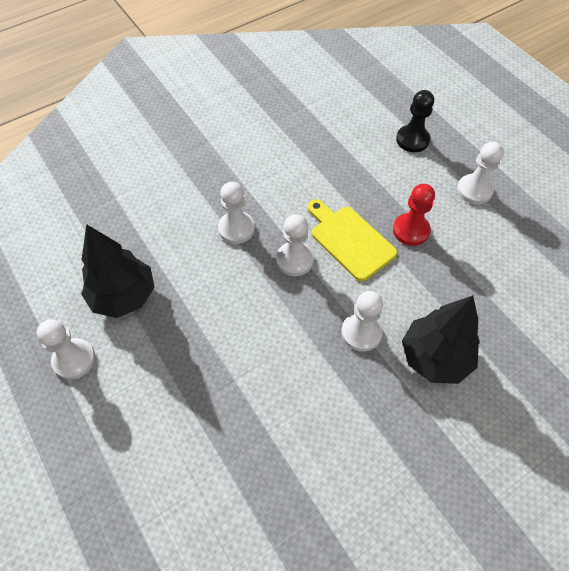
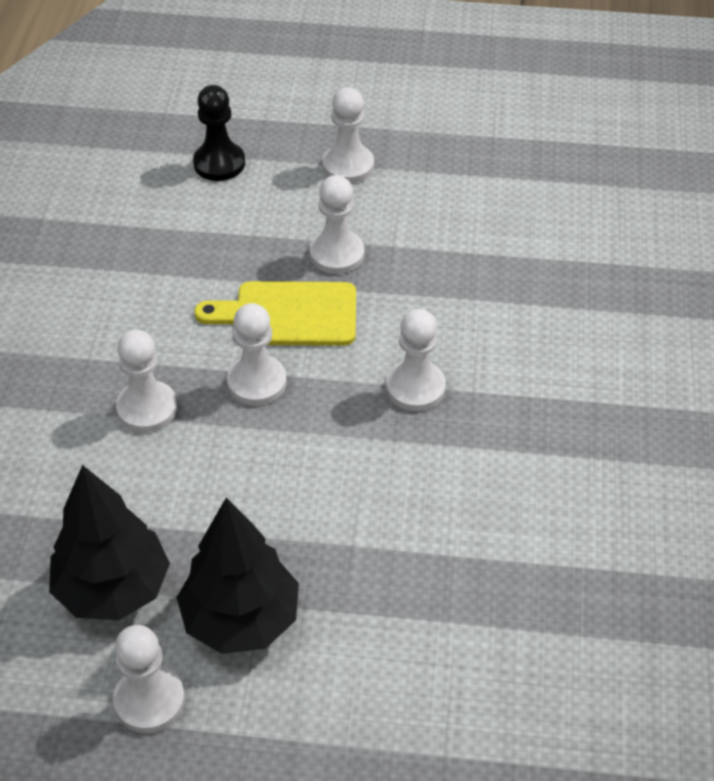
camera: 50 degrees left, 10 degrees down
(411, 230) = (337, 254): red pawn -> white pawn
(435, 357) = (508, 347): black tree -> black tree (241, 619)

